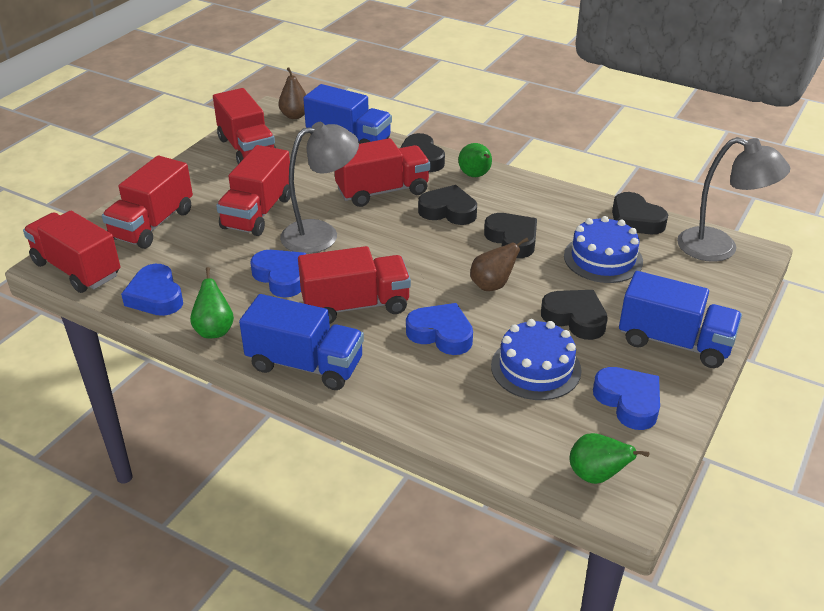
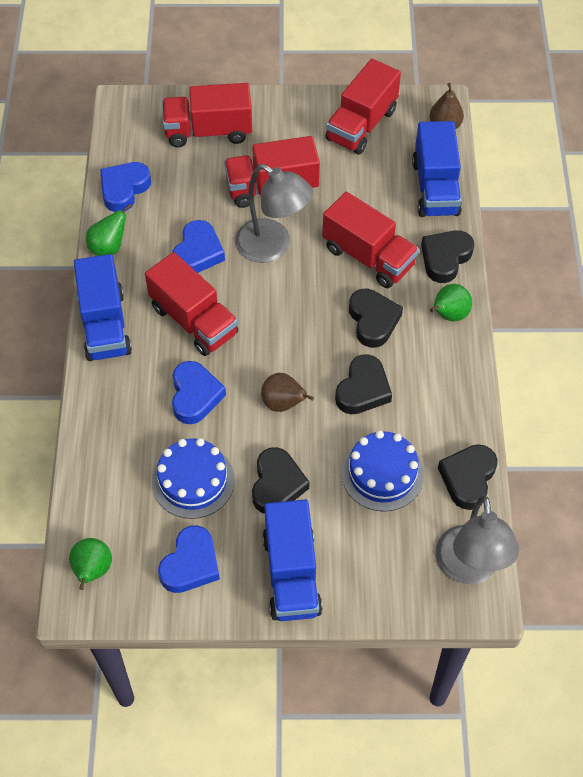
camera: 60 degrees right, 20 degrees up
(77, 269) = (124, 123): red truck -> none

